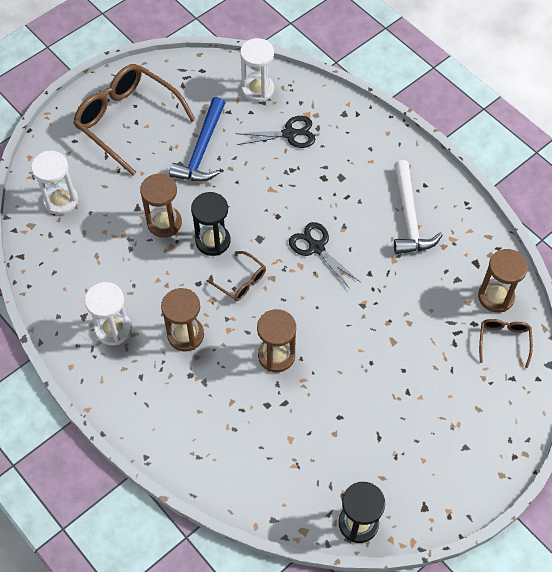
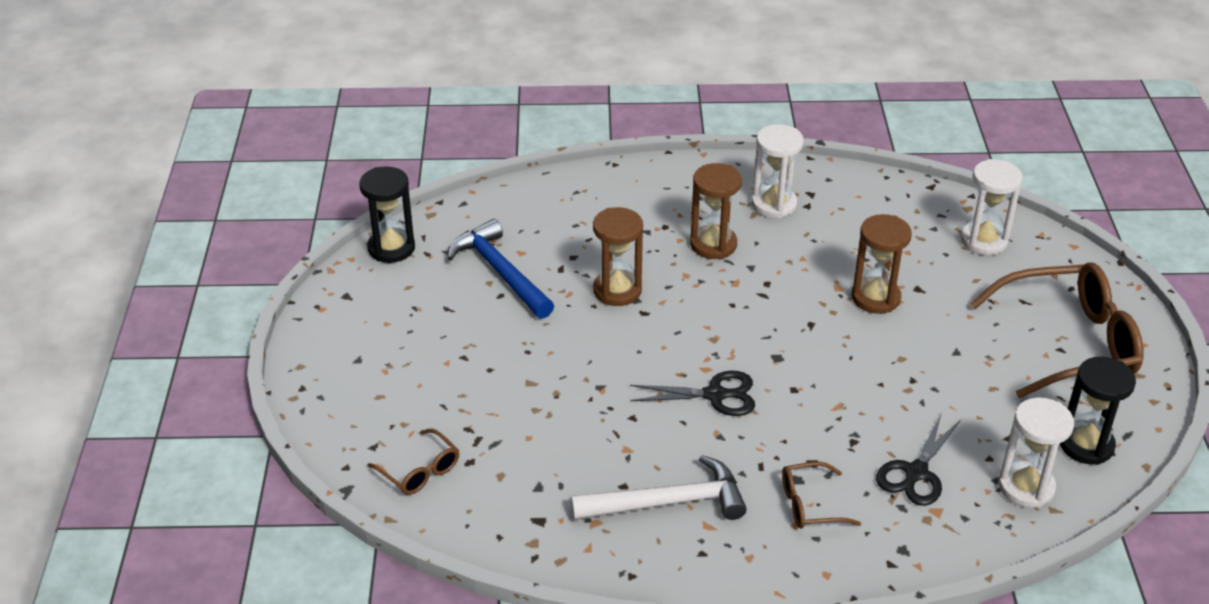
camera: 130 degrees right, 20 degrees down
(201, 150) = (961, 380): blue hammer -> blue hammer (500, 271)
(213, 241) = (812, 320): black hourglass -> black hourglass (1086, 445)
(241, 281) = (734, 313): brown glasses -> brown glasses (810, 504)
(409, 218) = (669, 502): white hammer -> white hammer turned 135 degrees clockwise
(496, 297) = (477, 505): brown hourglass -> none

